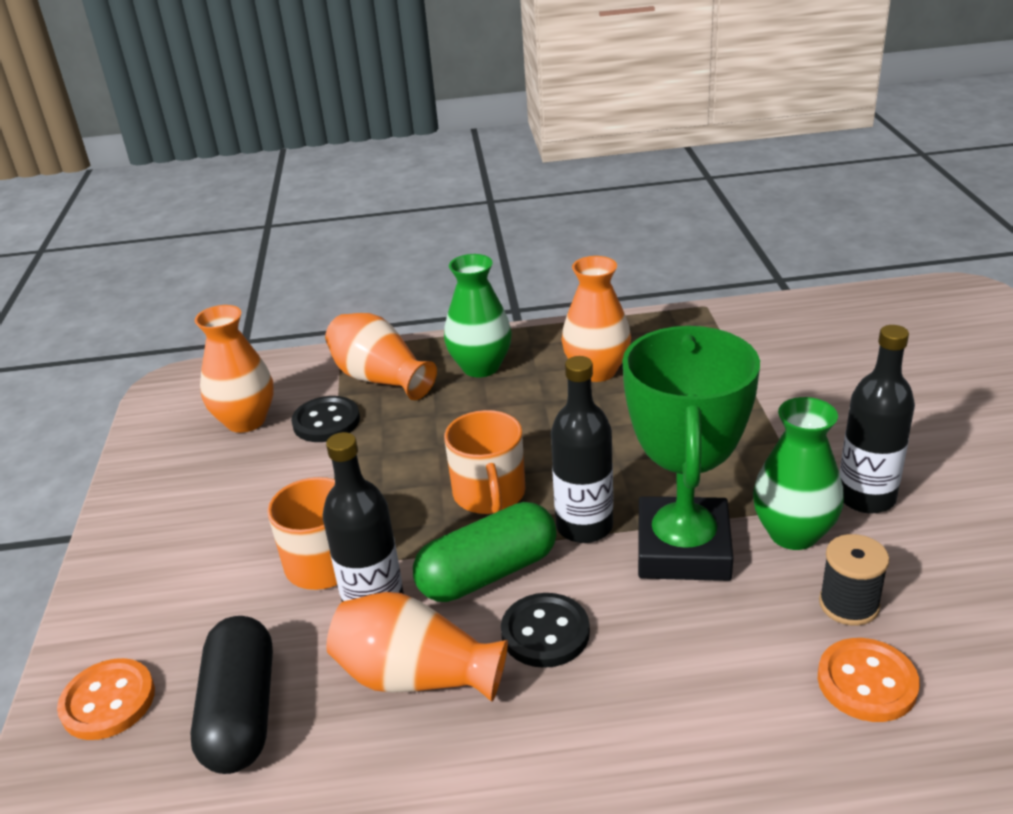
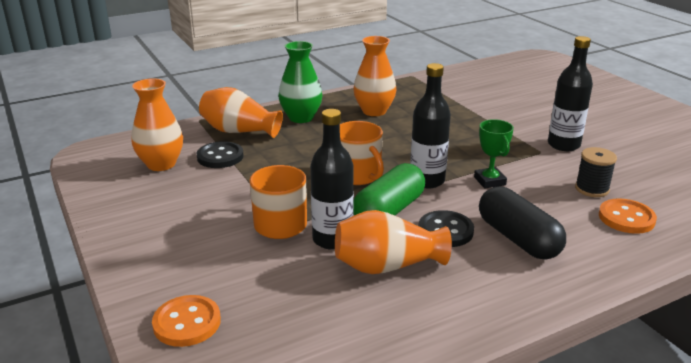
camera: 25 degrees left, 5 degrees down
(241, 713) = (289, 307): black capsule -> black capsule (518, 239)
(683, 549) = (489, 181): green trophy -> green trophy, size x0.45
(793, 533) = (540, 165): green vase -> none

